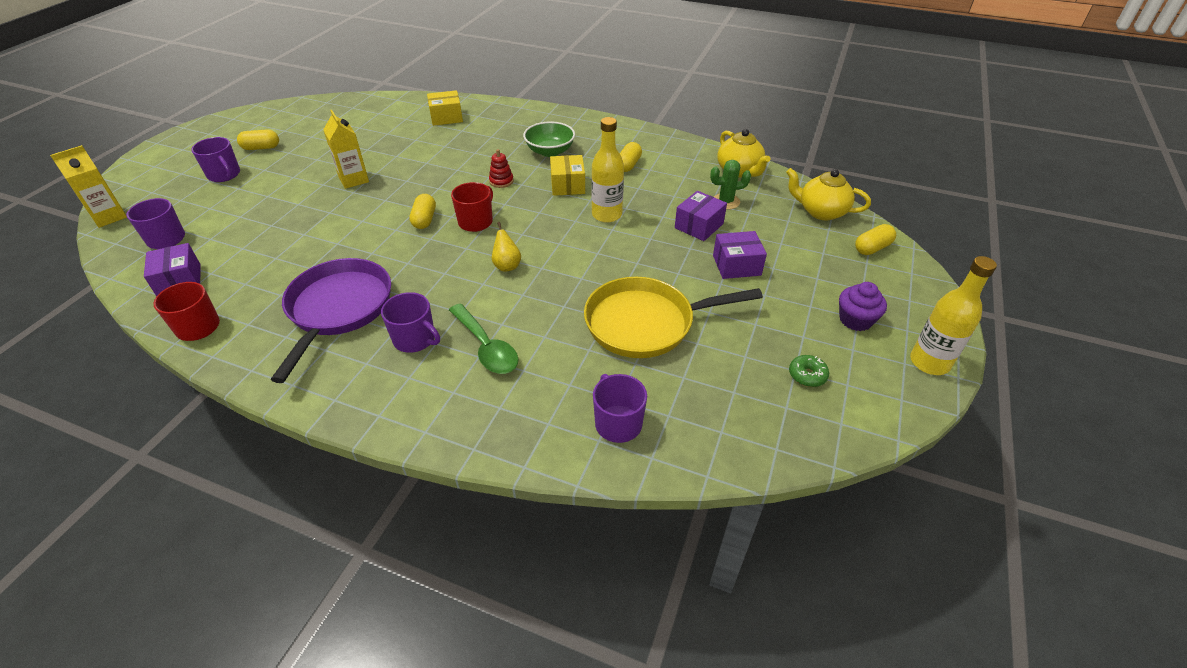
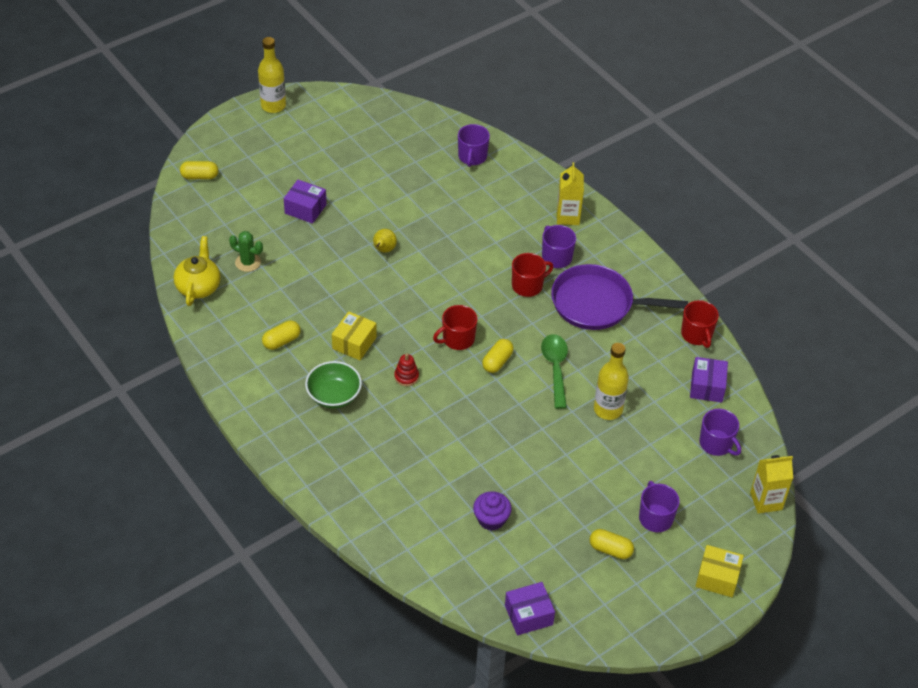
camera: 150 degrees left, 5 degrees up
(338, 309) = (597, 304): purple pan -> purple pan turned 60 degrees clockwise
(354, 179) = (535, 446): yellow carton -> yellow carton (568, 216)
(432, 294) = (528, 285): none -> red mug
(446, 117) = (396, 508): yellow box -> yellow box (717, 577)
(486, 347) = (515, 231): green spoon -> green spoon (555, 368)
(507, 266) = (462, 285): yellow pear -> yellow pear (384, 250)
(607, 215) = (351, 295): yellow bottle -> yellow bottle (608, 409)
(646, 323) = (405, 200): yellow pan -> none
(699, 226) = (294, 251): purple box -> purple box (528, 615)
(807, 375) = (347, 131): green donut -> none
(821, 212) = (191, 219): yellow teapot -> none
(855, 320) = (279, 143): purple cupcake -> purple cupcake (491, 519)

